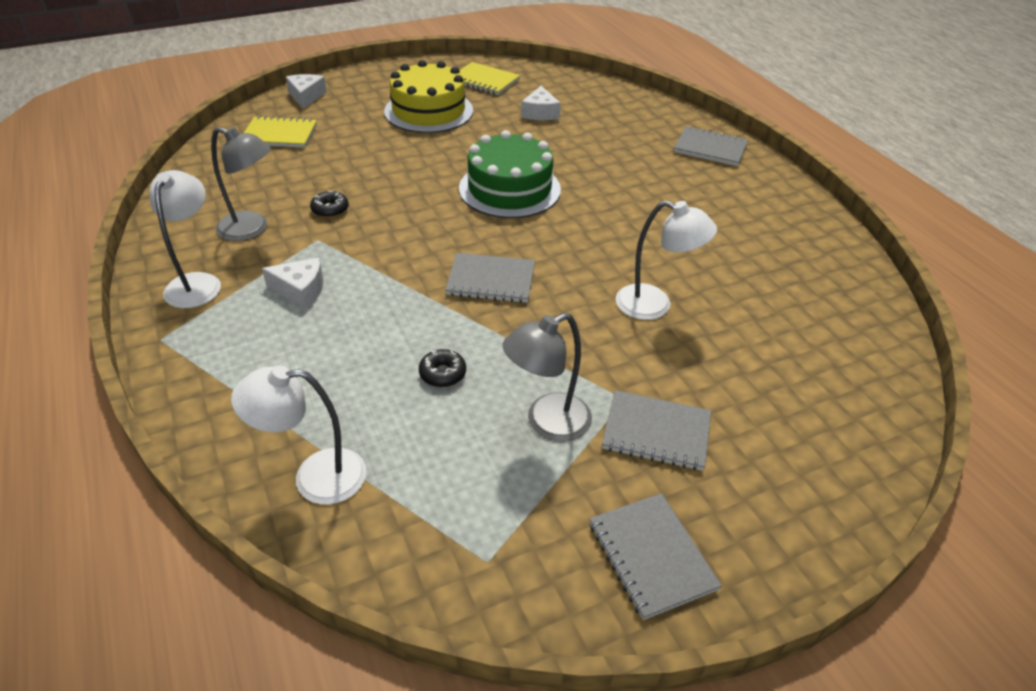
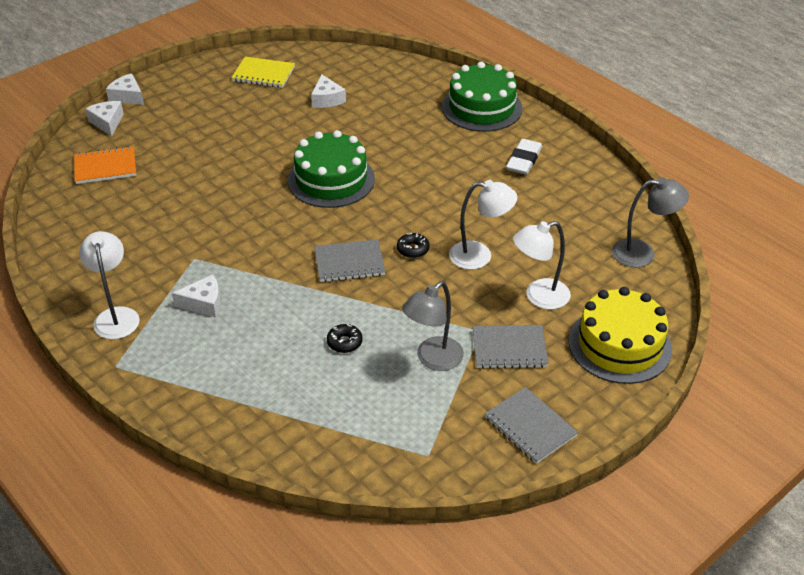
camera: 15 degrees left, 0 degrees up
(252, 229) = (134, 261): grey lamp -> grey lamp (642, 253)
(279, 135) = (105, 167): yellow notebook -> orange notebook
(315, 477) = (288, 433): white lamp -> white lamp (539, 297)
(330, 209) = (190, 230): black donut -> black donut (413, 249)
(339, 78) = (128, 96): none -> white cheese
(428, 111) = (227, 116): yellow cake -> yellow cake (619, 345)
(710, 148) = (482, 107): grey notebook -> green cake
(744, 210) = (524, 160): none -> white eraser

